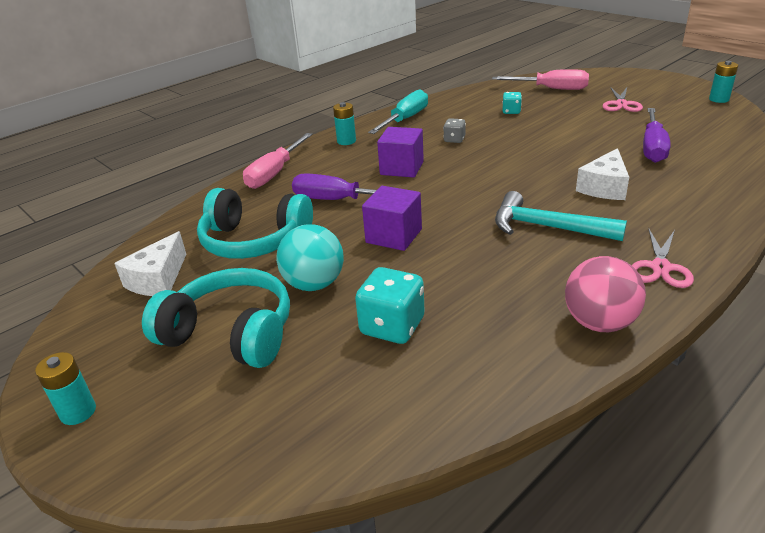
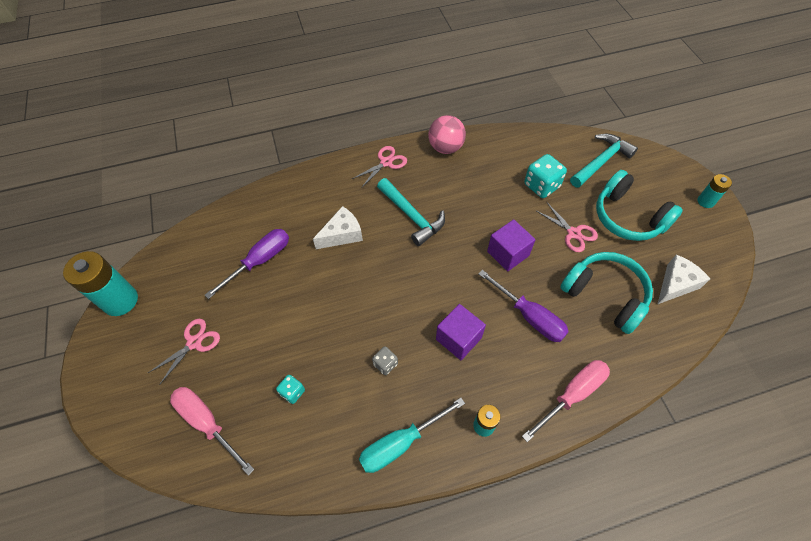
camera: 155 degrees left, 25 degrees up
(296, 412) = (601, 162): none -> turquoise hammer
(314, 284) = (573, 233): turquoise ball -> pink scissors
(719, 99) = (120, 301): turquoise battery -> turquoise battery, size x1.88

